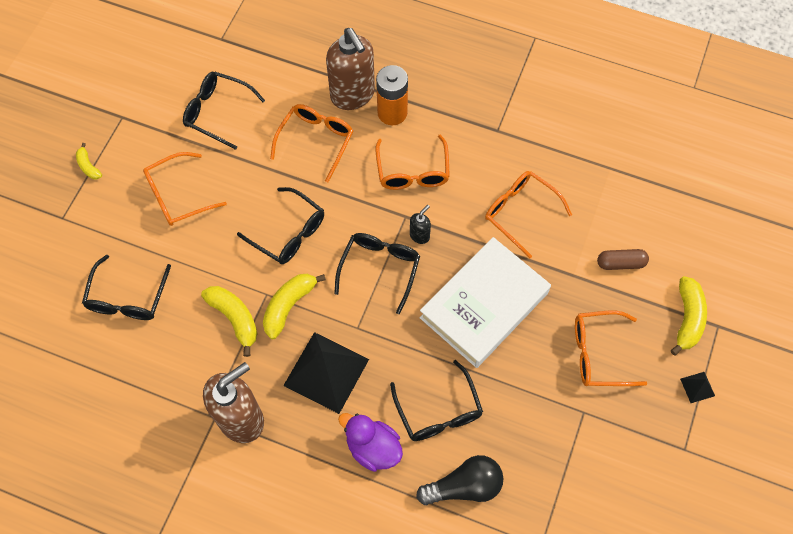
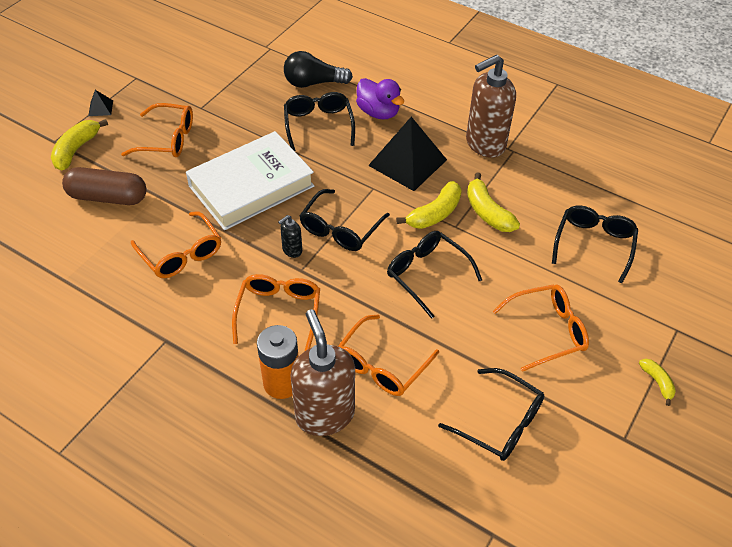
camera: 170 degrees left, 15 degrees down
(620, 263) = (108, 197): brown capsule -> brown capsule, size x1.67

